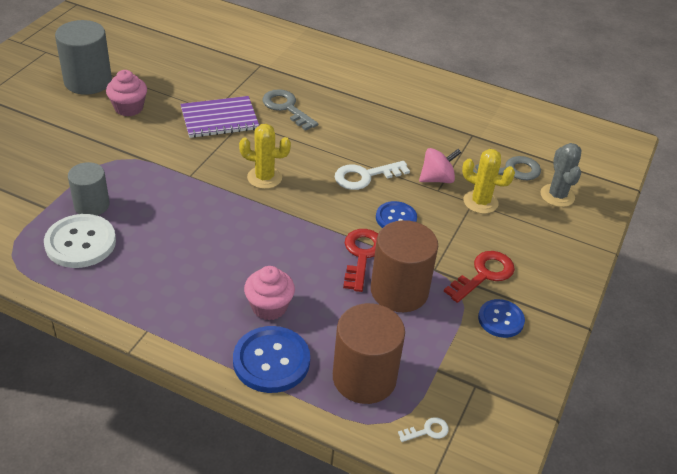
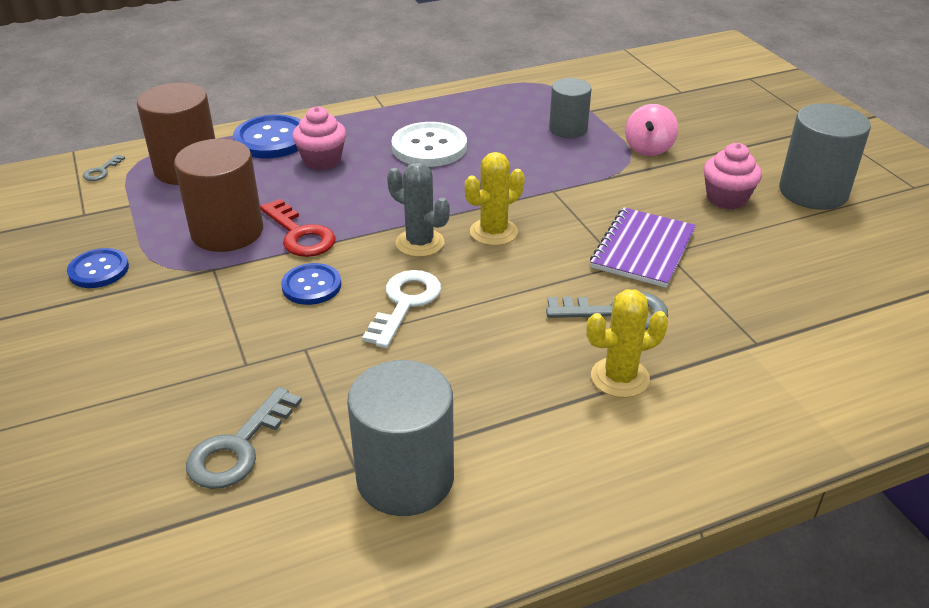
camera: 135 degrees right, 5 degrees down
(80, 243) = (522, 111): white button -> white button (429, 147)
(427, 431) = (101, 171): white key -> grey key
(437, 179) = (322, 361): pink spinning top -> pink spinning top (649, 148)
(458, 120) = (405, 478): none -> grey cylinder
(480, 202) = (235, 371): yellow cactus -> yellow cactus (620, 377)
(484, 275) = (153, 296): red key -> none
(557, 196) = (134, 460): grey cactus -> grey cactus (420, 243)

